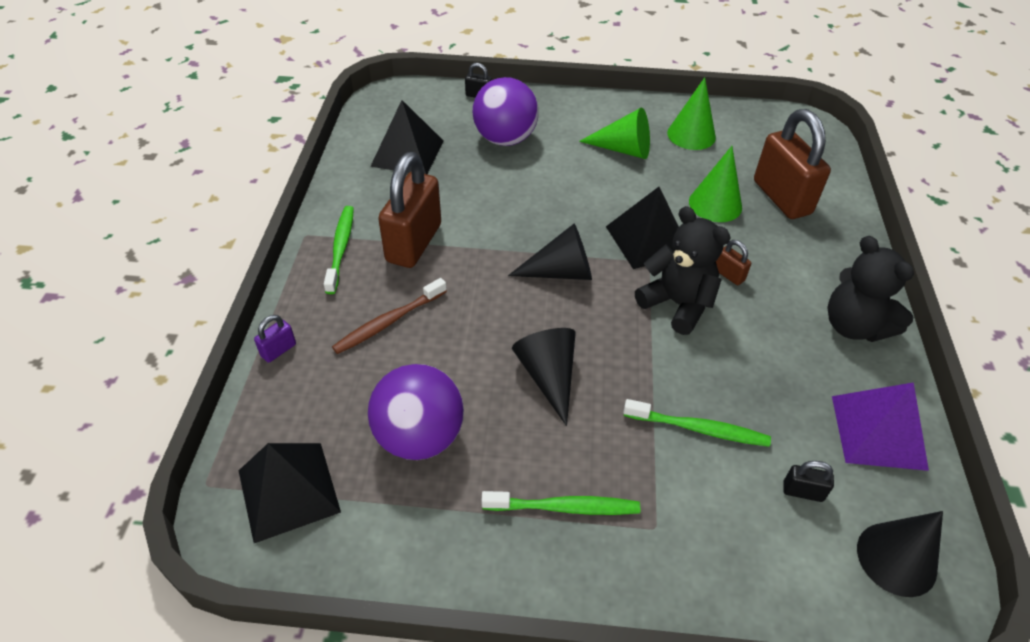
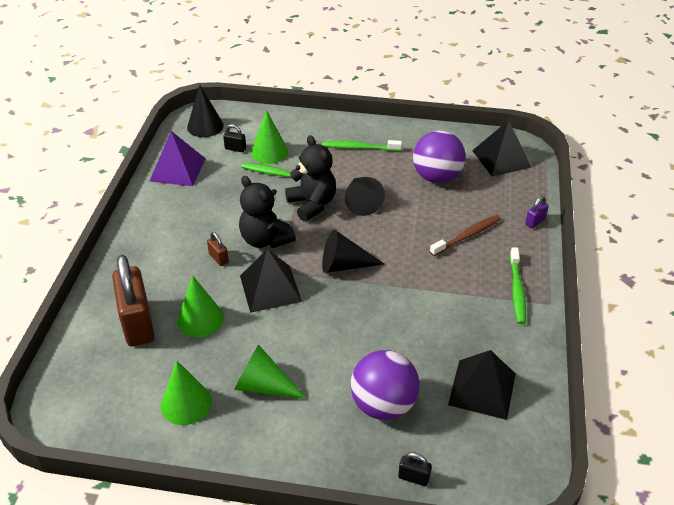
camera: 175 degrees left, 5 degrees down
(414, 243) = (459, 292): brown padlock -> none
(735, 486) = (269, 152): none -> green cone
(854, 326) = (151, 221): black teddy bear -> black teddy bear (312, 204)

